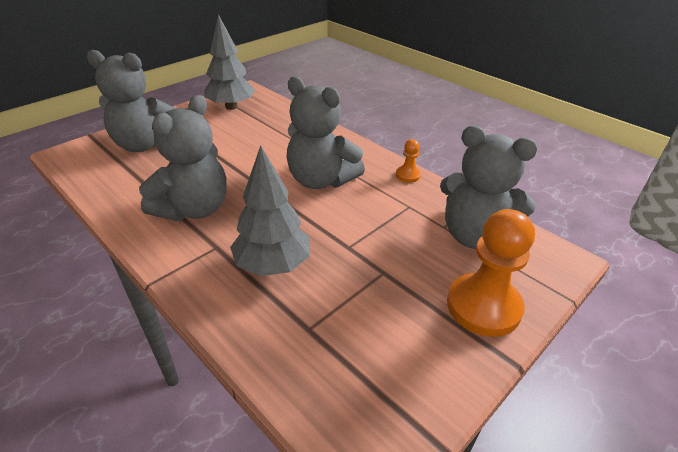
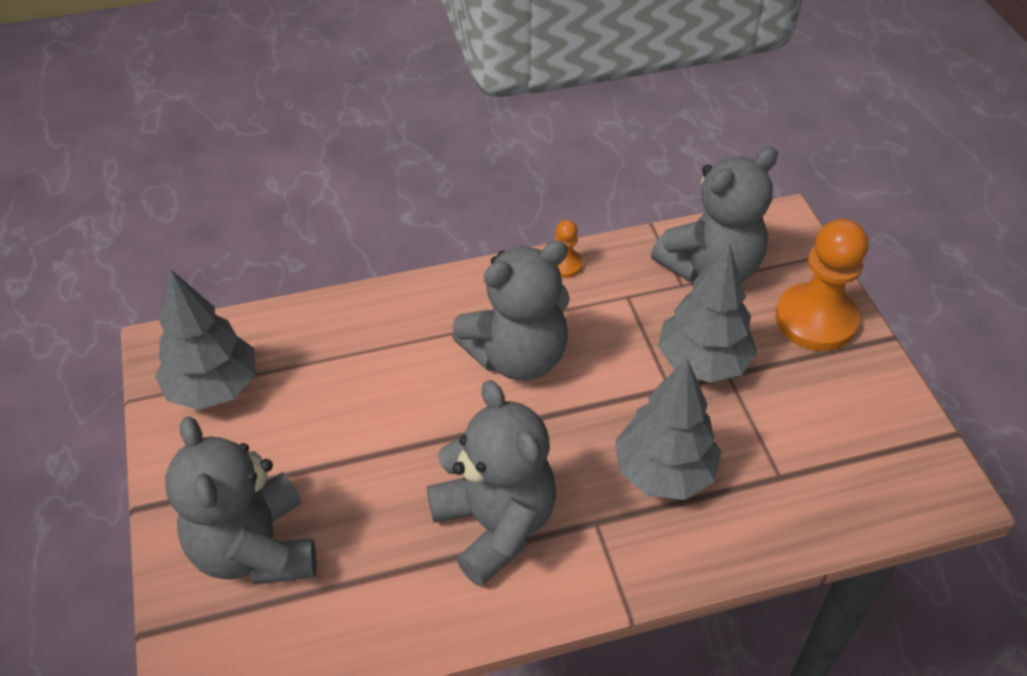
camera: 60 degrees left, 10 degrees up
(145, 145) = (255, 549): grey teddy bear -> grey teddy bear turned 120 degrees clockwise
(383, 256) = (702, 362): none -> grey tree

